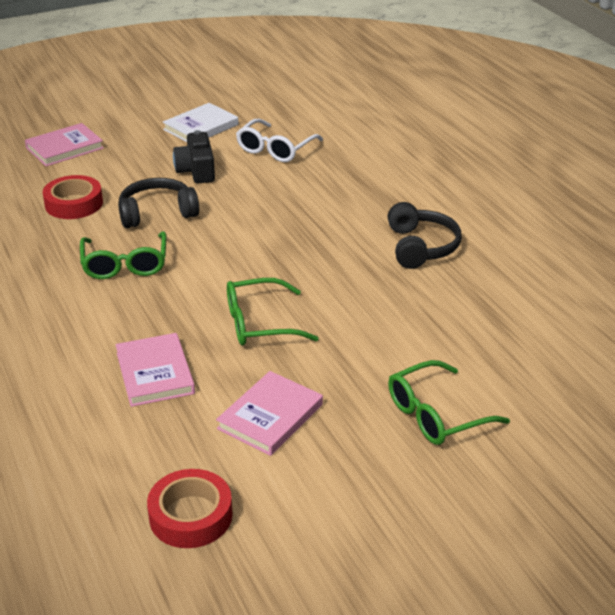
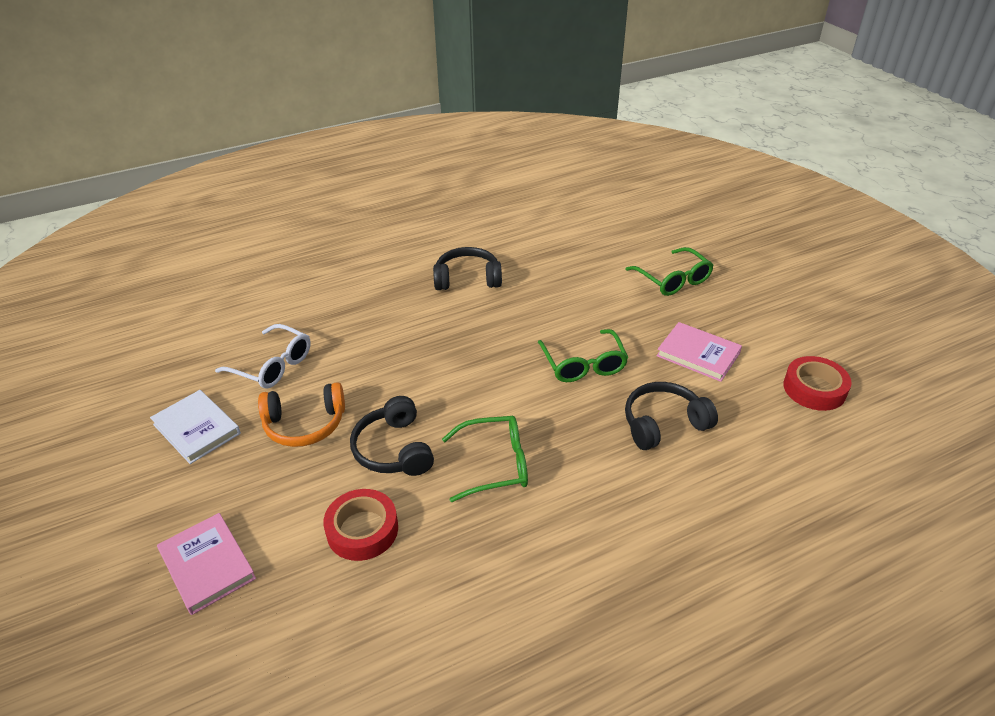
camera: 90 degrees left, 5 degrees up
(155, 373) = (663, 423): pink book -> black headphones
(196, 170) = (305, 424): black camera -> orange headphones

